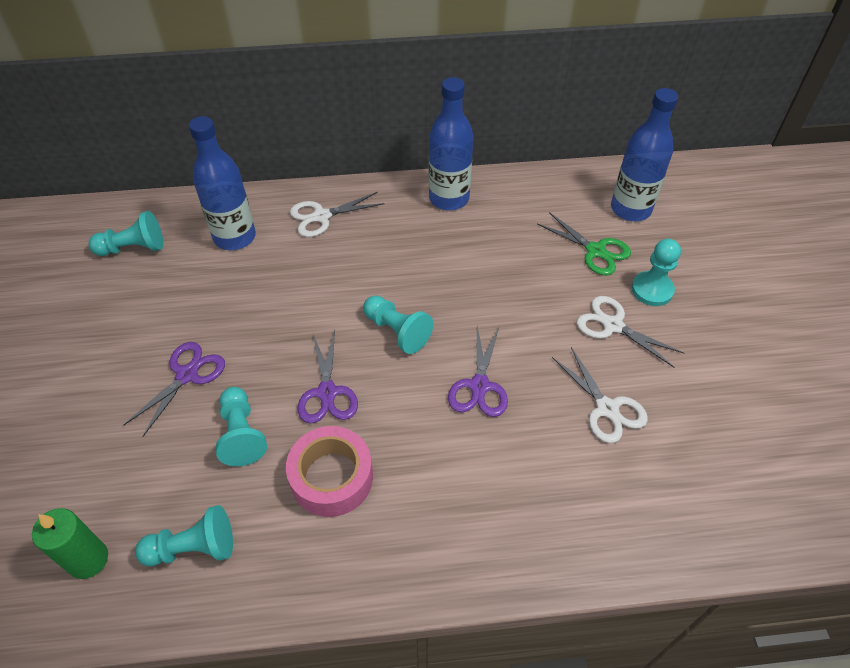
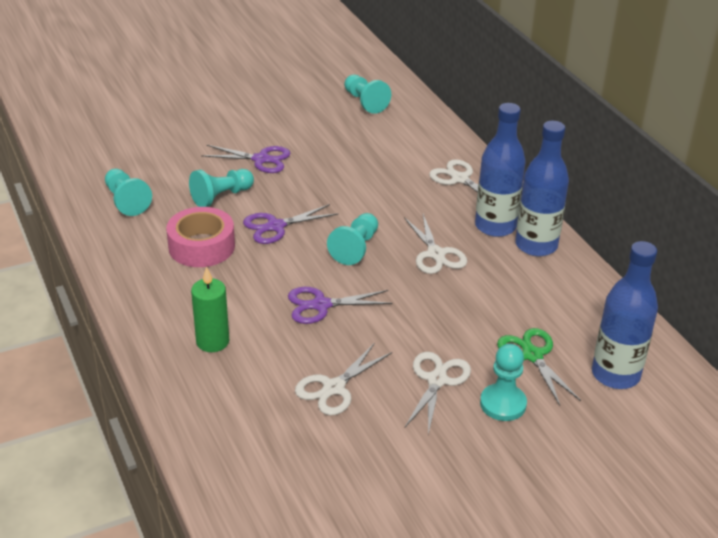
camera: 70 degrees right, 15 degrees down
(88, 559) = (106, 164): green candle -> green candle (212, 341)
(235, 237) = (406, 143): blue bottle -> blue bottle (495, 226)
(433, 271) = (436, 254): none -> white scissors
(595, 251) = (532, 355): green scissors -> green scissors turned 135 degrees clockwise

